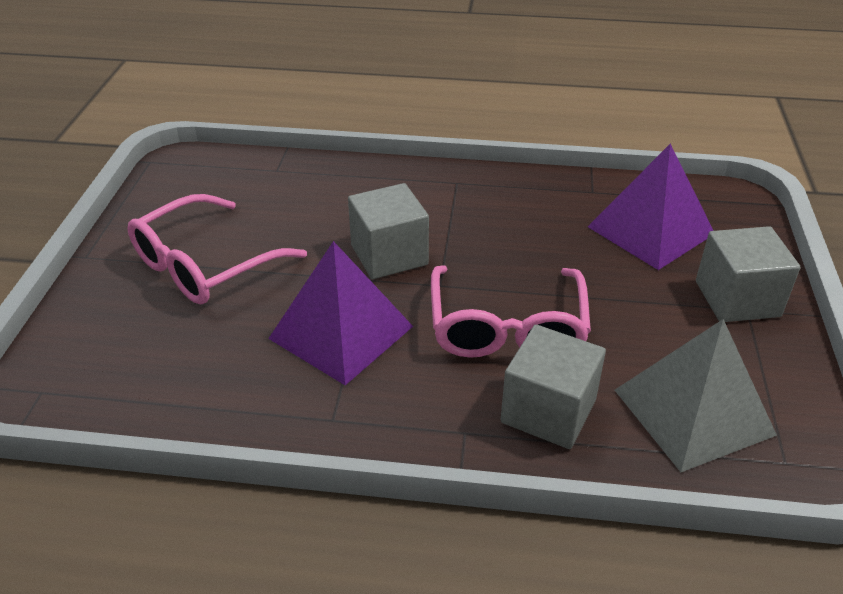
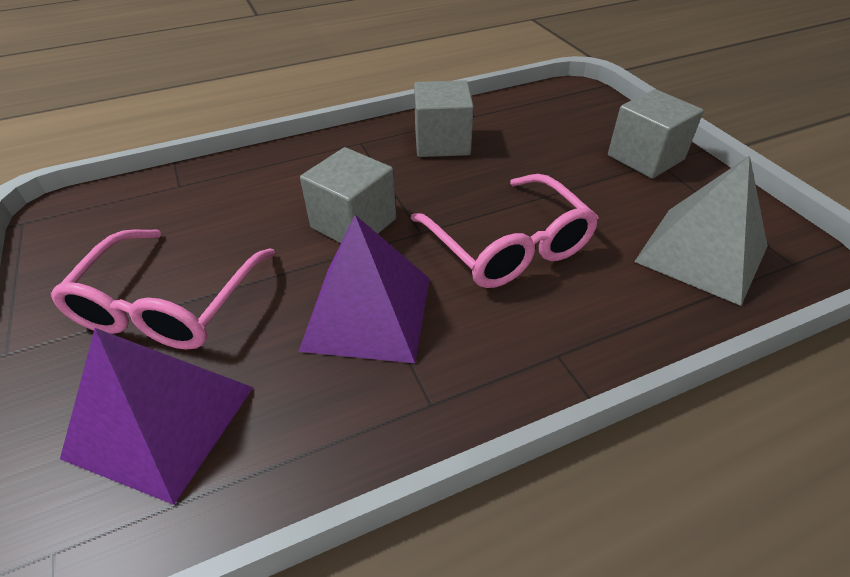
camera: 30 degrees left, 5 degrees up
(548, 411) = (605, 302): grey cube -> grey cube (442, 142)
(650, 230) = (542, 130): purple pyramid -> purple pyramid (161, 421)

